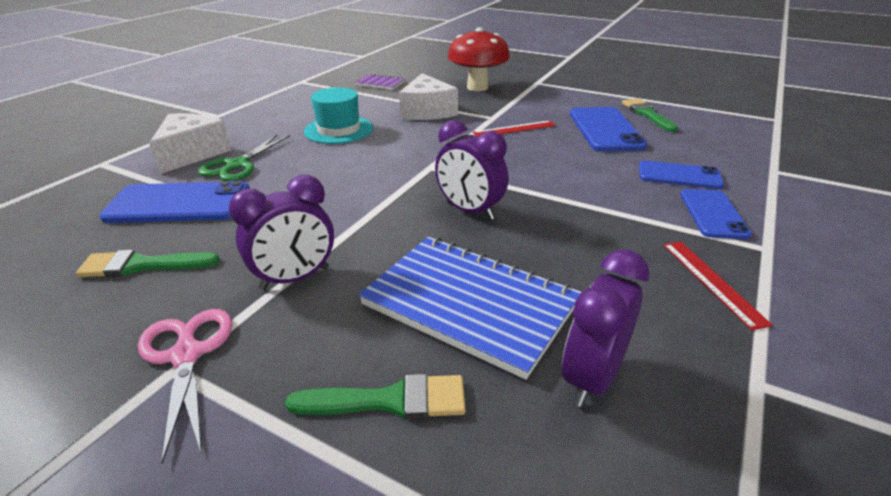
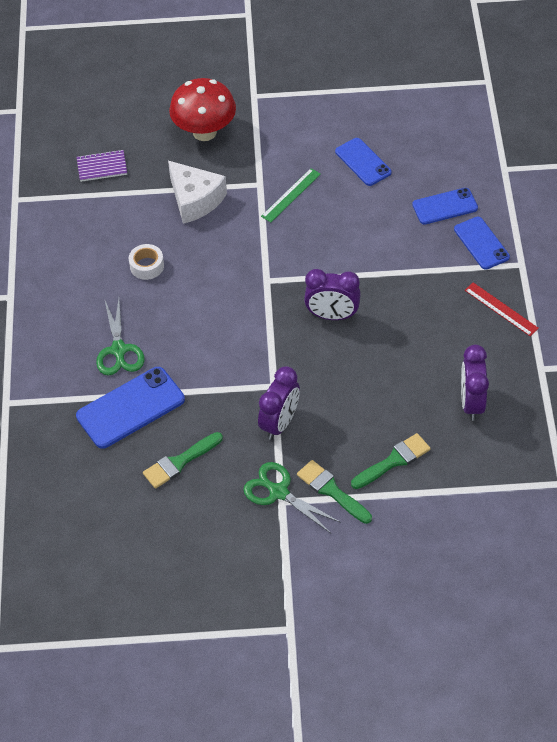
camera: 30 degrees left, 20 degrees up
(187, 355) = (278, 492): pink scissors -> green scissors
(192, 153) = (63, 355): white cheese -> none
(338, 130) = (147, 266): turquoise hat -> white tape
(470, 304) = (388, 390): blue notebook -> none
(514, 129) = (291, 195): red ruler -> green ruler
(605, 129) = (363, 162): blue phone -> blue phone, size x0.65
(647, 114) = (383, 118): green brush -> green brush (331, 490)

